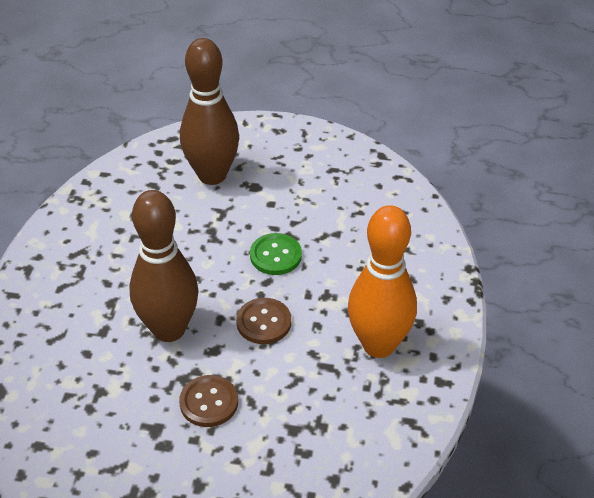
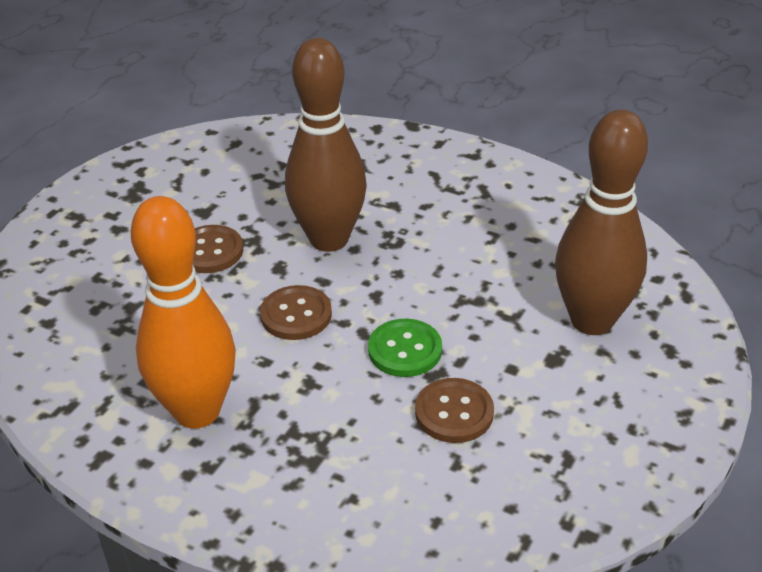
camera: 110 degrees right, 5 degrees down
(320, 221) = (454, 412): none -> brown button

